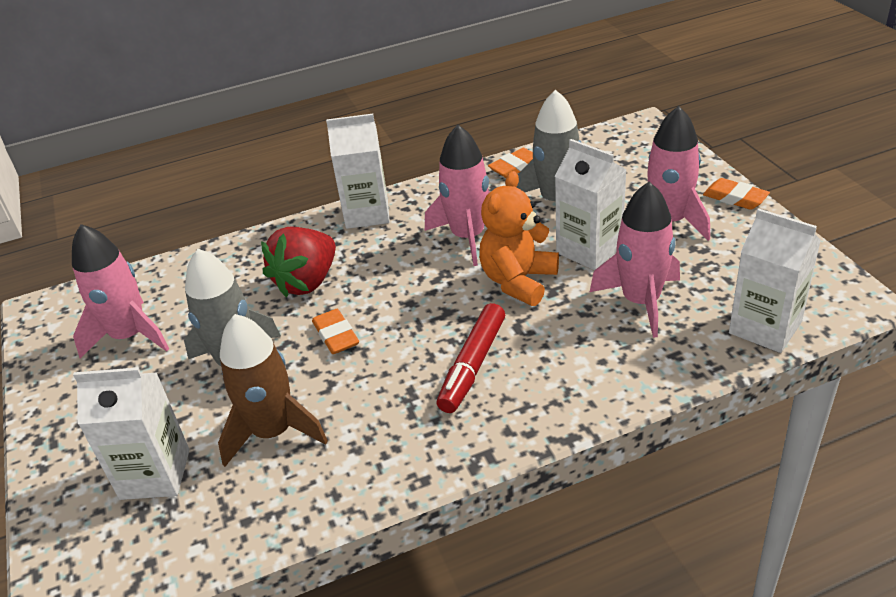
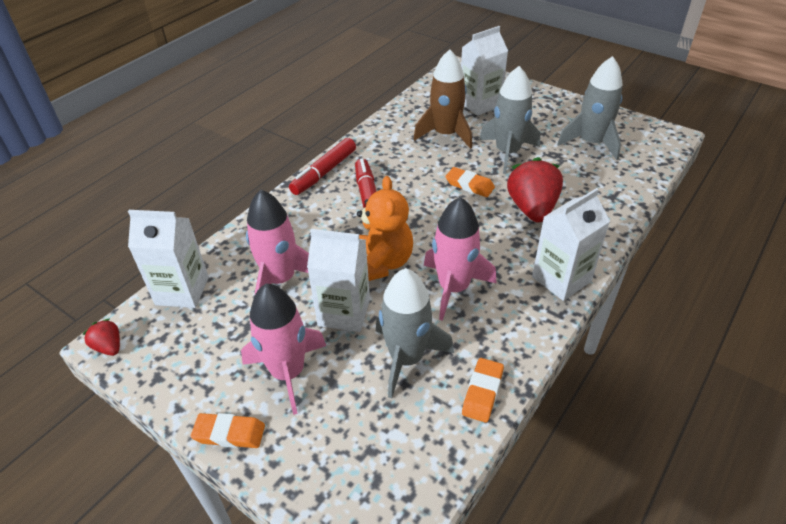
camera: 145 degrees right, 5 degrees up
(129, 336) = (591, 143): pink rocket -> grey rocket
(502, 435) = (324, 172): none -> red marker
(857, 295) = (109, 347): none -> red strawberry

